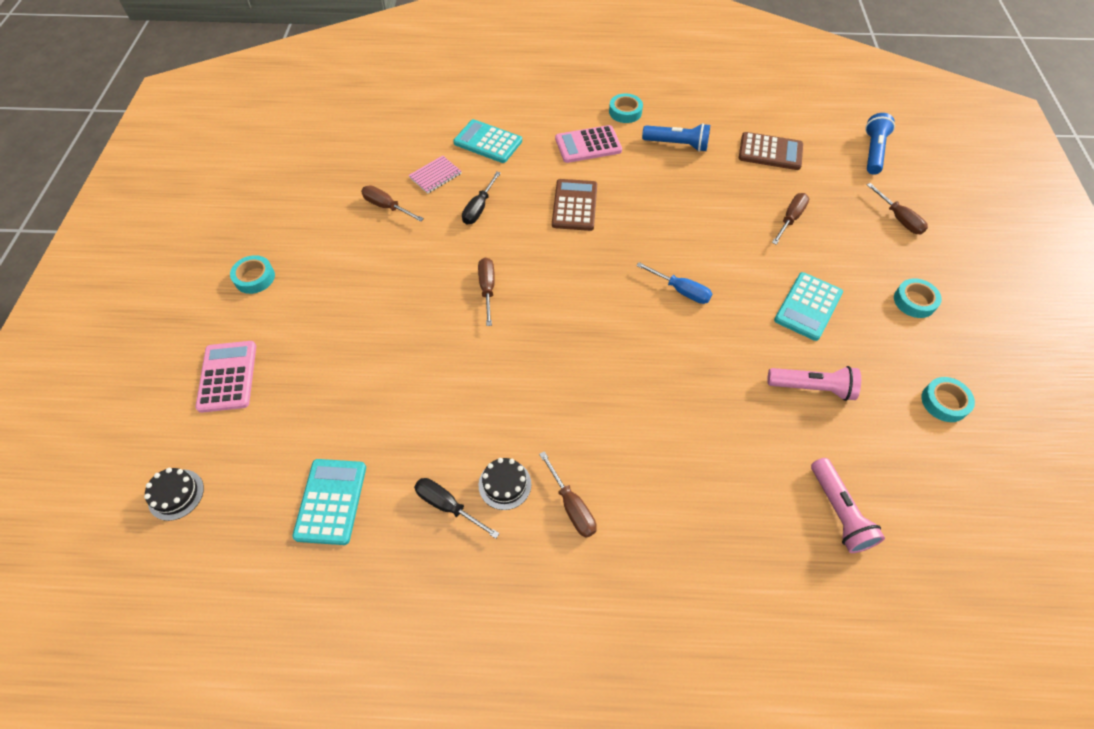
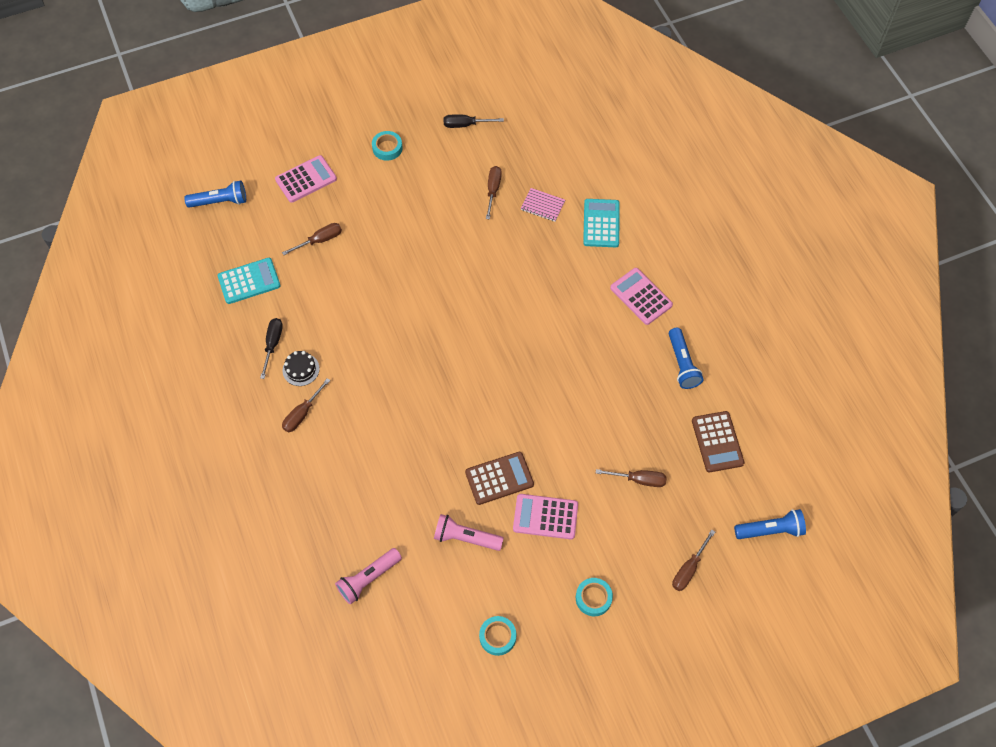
camera: 65 degrees right, 5 degrees up
(176, 494) = (220, 201): black cake -> blue flashlight
(479, 208) = (525, 250): black screwdriver -> black screwdriver (466, 125)
(487, 289) = (449, 291): brown screwdriver -> brown screwdriver (320, 240)
(574, 205) = (564, 314): brown calculator -> brown calculator (499, 478)
(625, 112) = (701, 309): turquoise tape -> none
(681, 290) = (514, 420): blue screwdriver -> none
(808, 306) = (545, 517): turquoise calculator -> pink calculator
(812, 388) = (466, 538): pink flashlight -> pink flashlight turned 120 degrees clockwise

